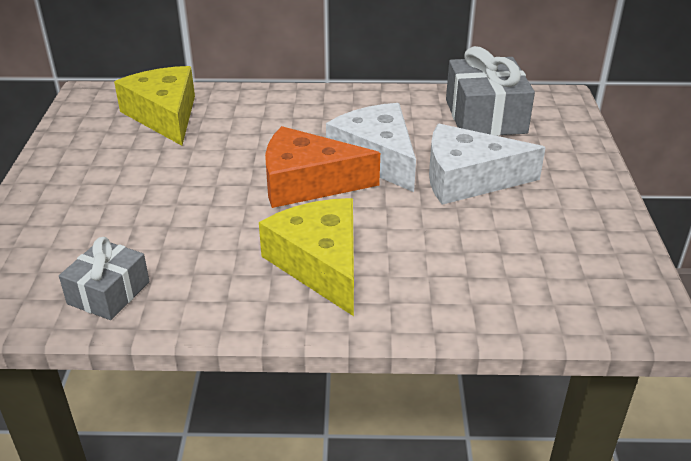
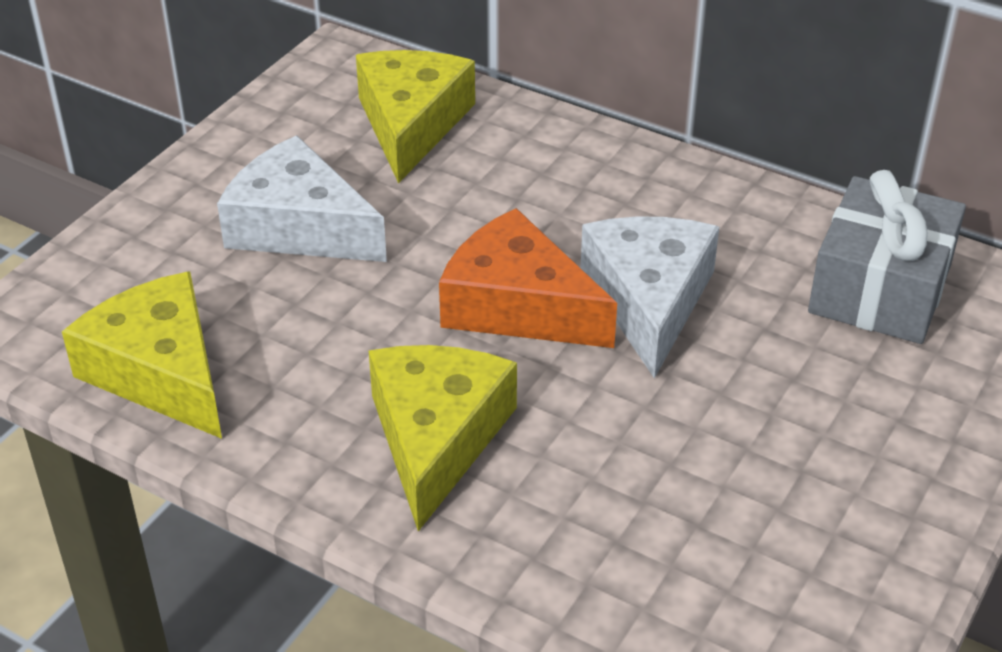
camera: 30 degrees right, 5 degrees up
(109, 293) = (161, 372): grey gift -> yellow cheese
(468, 179) = (754, 388): white cheese -> white cheese (299, 227)

